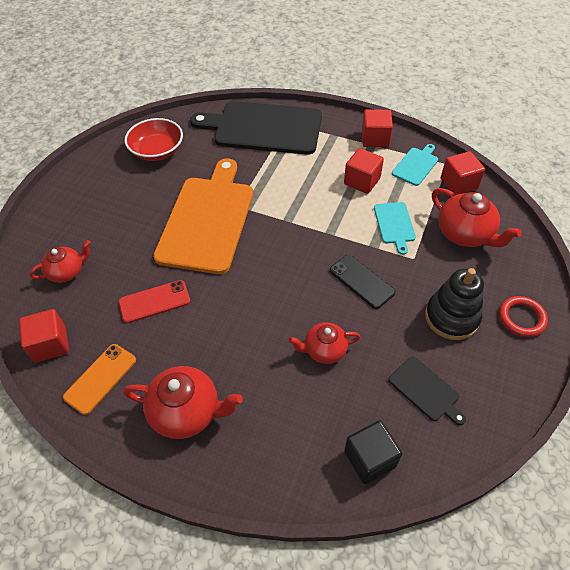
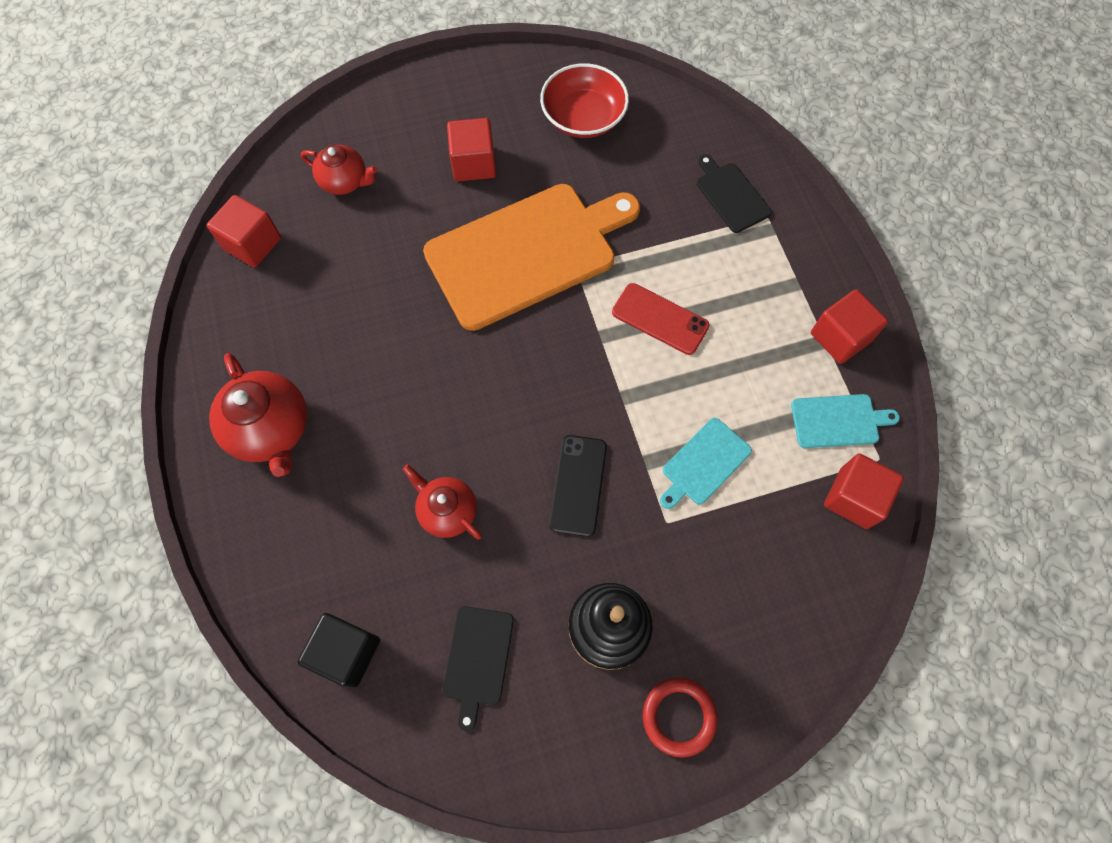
camera: 50 degrees right, 15 degrees up
(100, 378) = (249, 320): orange phone -> none
(154, 301) = (374, 292): red phone -> red phone (660, 319)
(263, 128) = (731, 195): black cutting board -> black cutting board, size x0.44
(362, 181) = (744, 374): red cube -> red cube (473, 164)
(465, 234) = (765, 562): red teapot -> none

